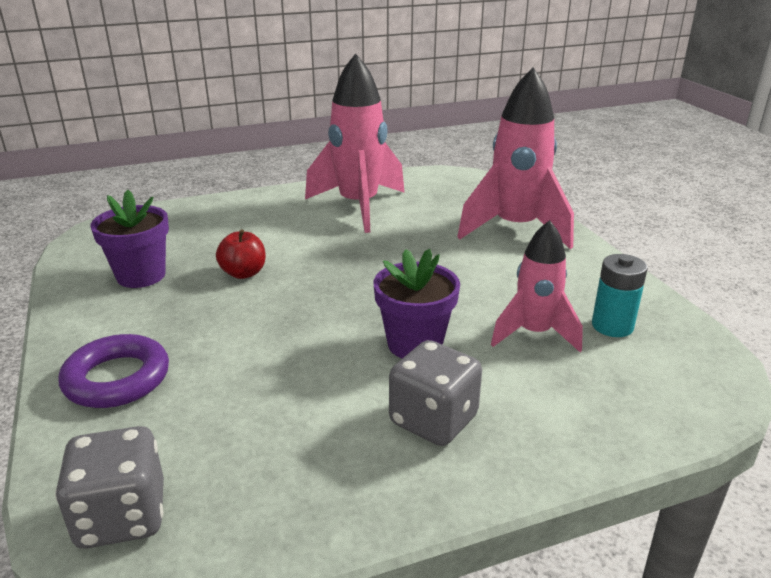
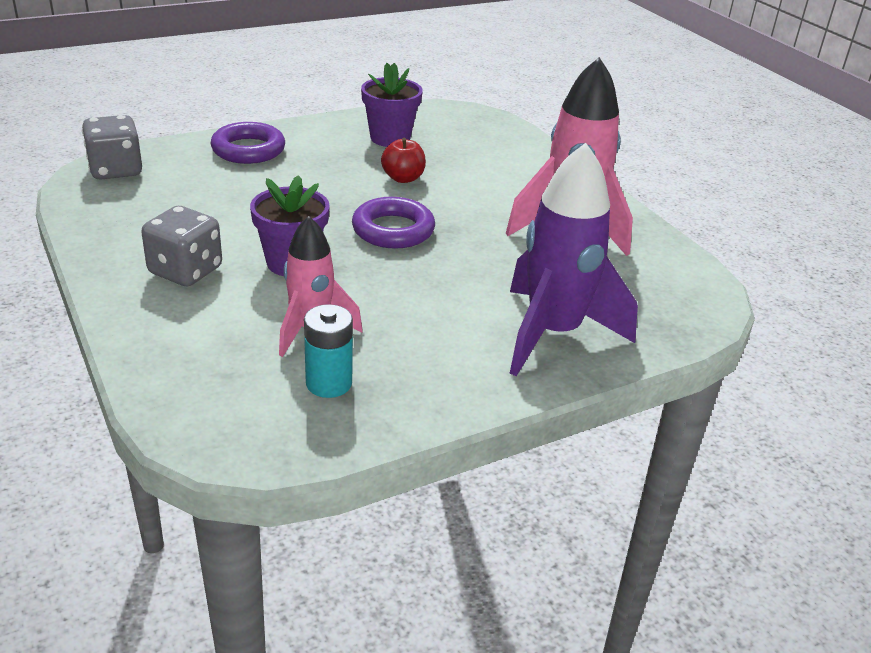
camera: 80 degrees right, 5 degrees up
(352, 284) = (393, 230): none -> purple ring
(515, 229) = (553, 334): pink rocket -> purple rocket

